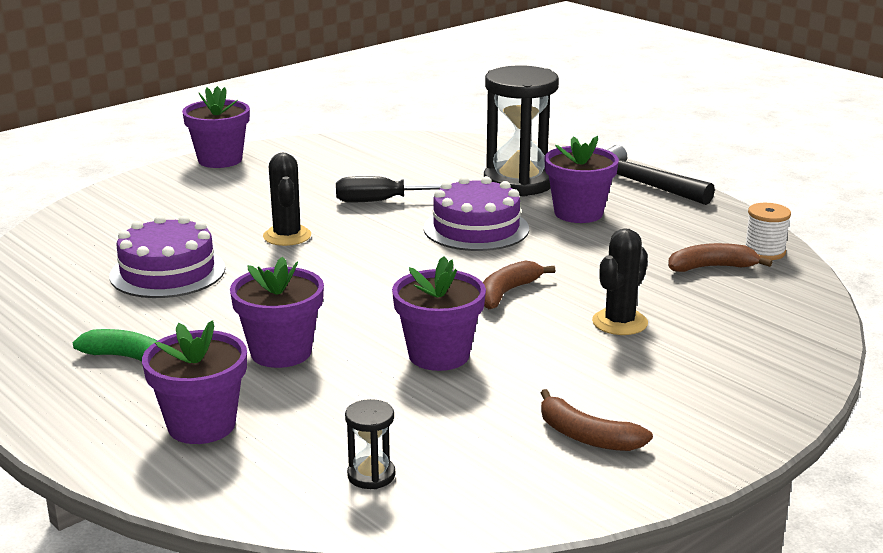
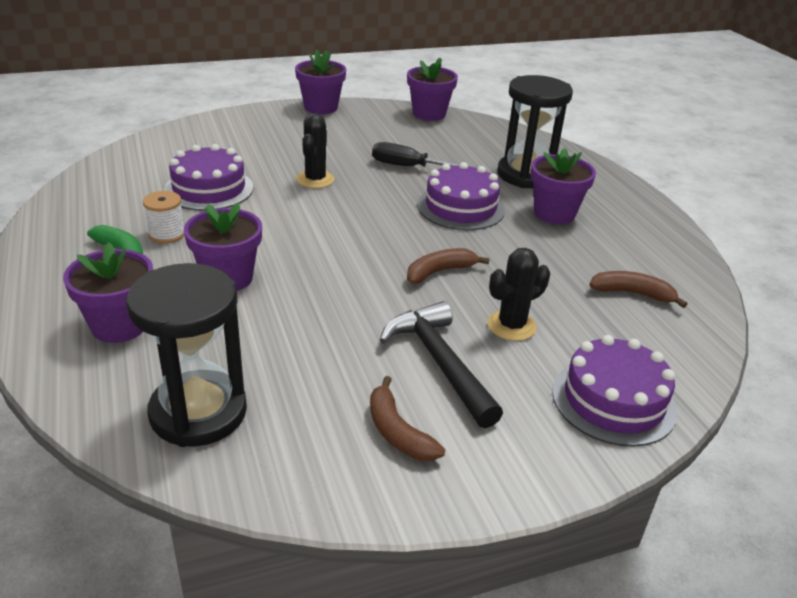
camera: 20 degrees right, 10 degrees up
(371, 475) = (198, 412): black hourglass -> black hourglass, size x2.32
(439, 355) = (341, 315): purple flower pot -> purple flower pot (429, 114)
(638, 183) = (626, 198): black hammer -> black hammer (439, 363)
(763, 359) = (613, 400): none -> purple cake
(764, 252) = (692, 290): white spool -> white spool (166, 234)

